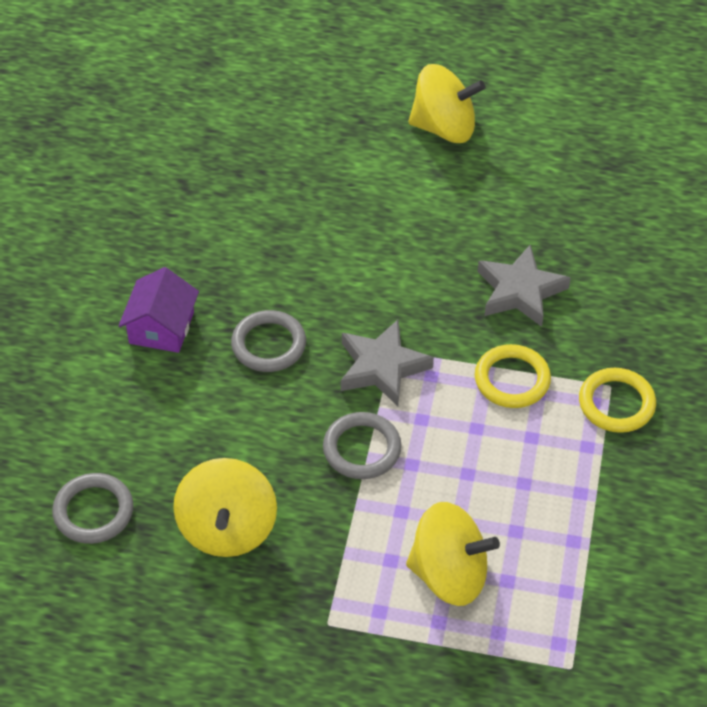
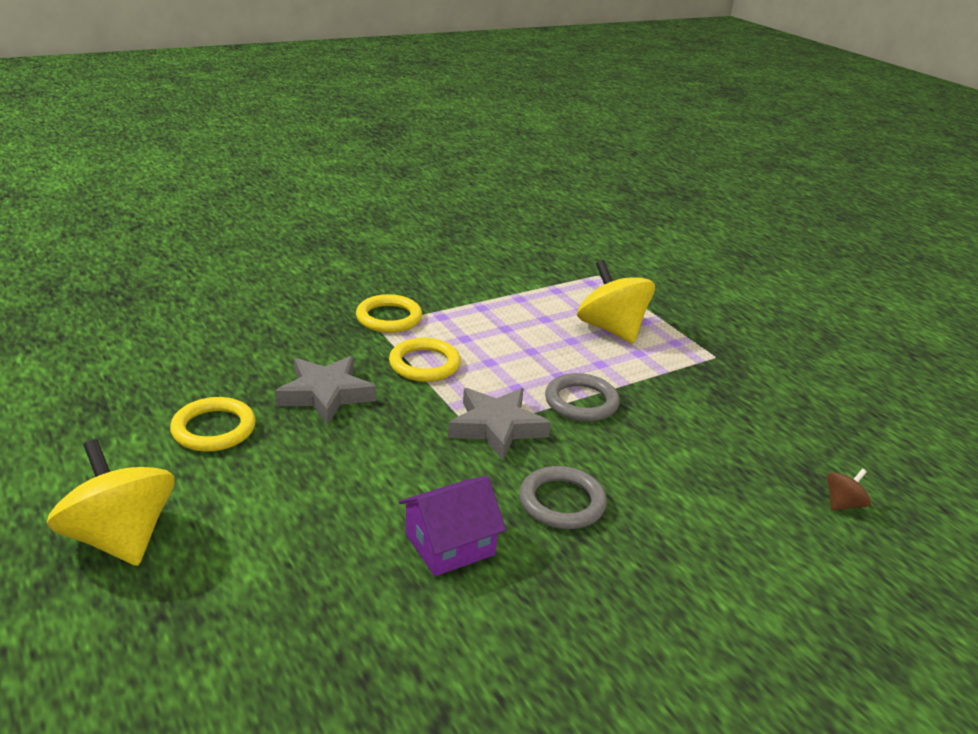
camera: 135 degrees left, 20 degrees down
(93, 511) = (842, 504): grey ring -> brown spinning top
(161, 327) = (644, 588): purple house -> purple house (449, 544)
(227, 529) = (735, 429): yellow spinning top -> none
(527, 210) = (214, 429): none -> yellow ring

